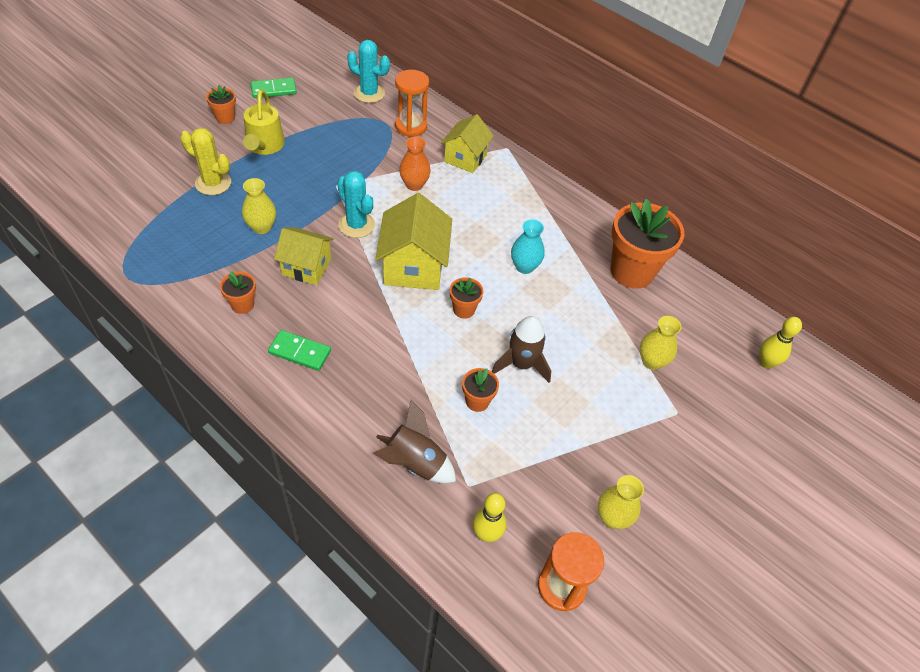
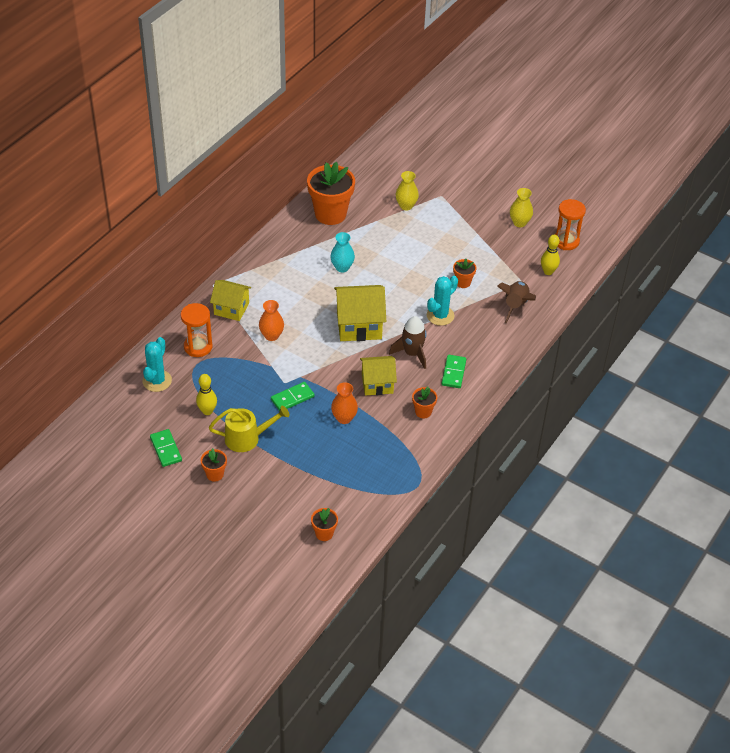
camera: 95 degrees left, 5 degrees down
(213, 183) = (302, 461): yellow cactus -> none
(262, 227) = (344, 418): yellow vase -> orange vase
(306, 267) = (377, 384): yellow house -> yellow house turned 75 degrees clockwise
(310, 188) = (292, 398): none -> green domino
(356, 225) = (326, 363): turquoise cactus -> turquoise cactus (440, 315)
(464, 310) = (391, 295): orange flower pot -> orange flower pot (324, 533)
(521, 364) = (427, 264): brown rocket -> brown rocket (412, 353)
(766, 363) = (391, 157): yellow bowling pin -> yellow bowling pin (207, 411)

